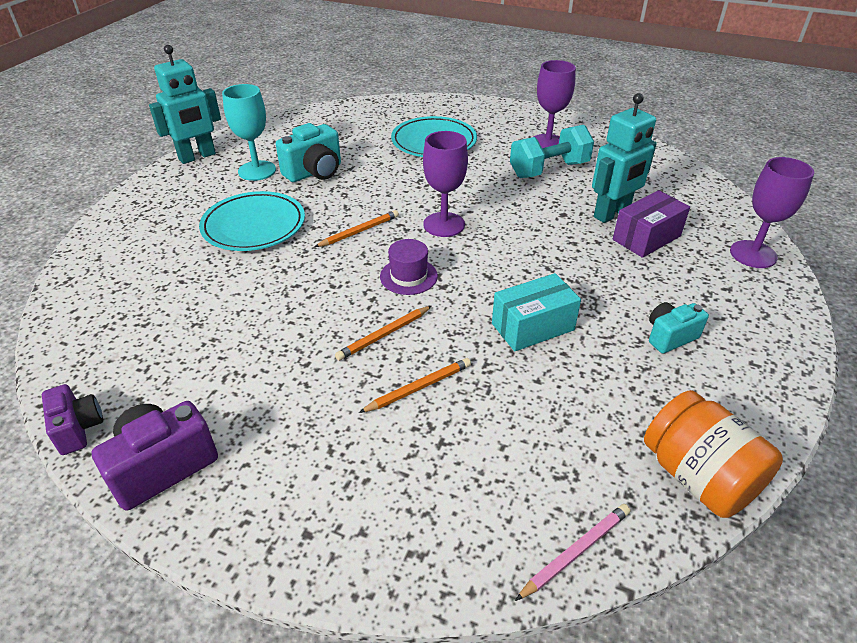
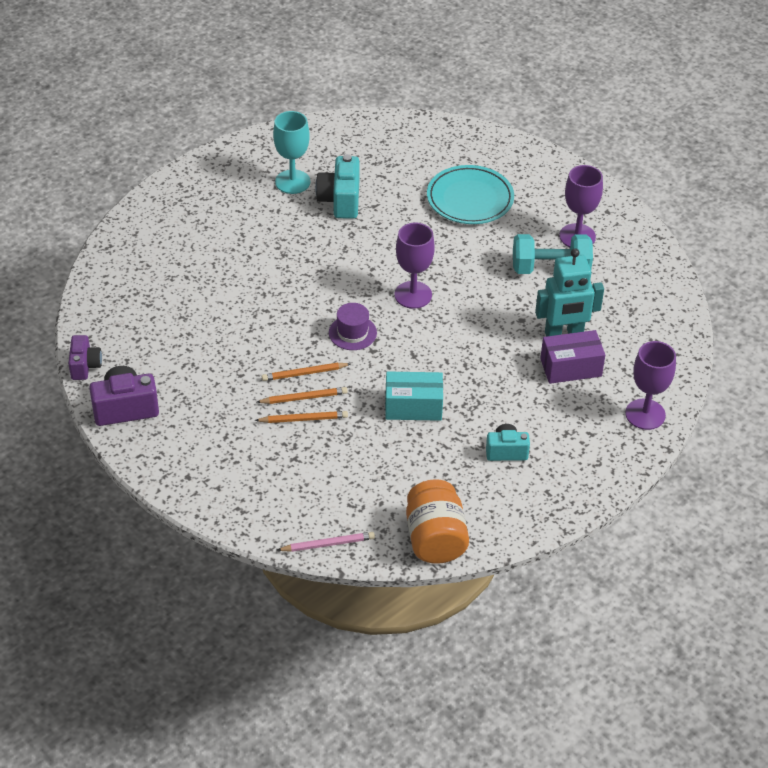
camera: 25 degrees right, 5 degrees up
(197, 157) = (250, 147): turquoise robot -> none
(254, 226) = (262, 242): turquoise plate -> none
(314, 172) = (340, 200): turquoise camera -> turquoise camera turned 105 degrees clockwise
(359, 231) = (341, 277): orange pencil -> orange pencil (304, 398)

